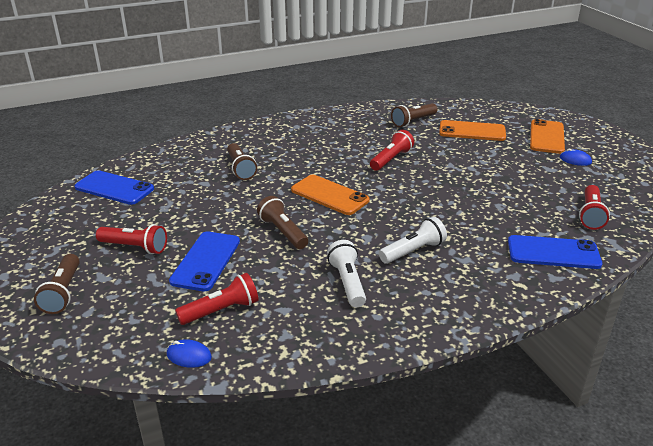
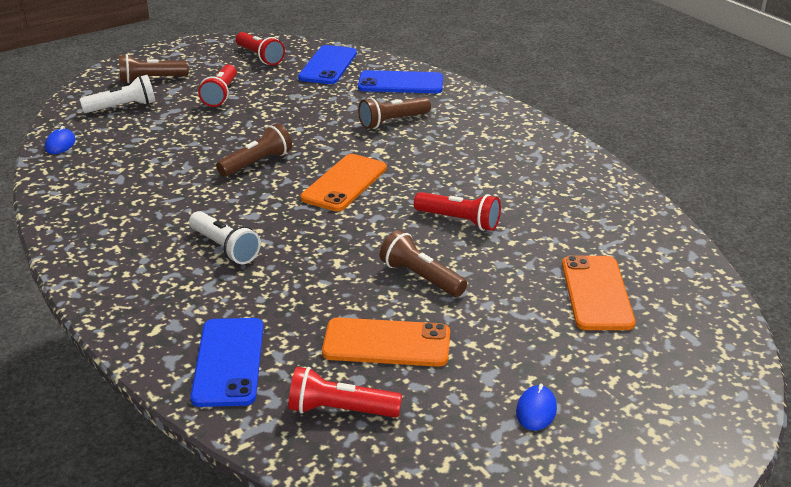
camera: 80 degrees right, 0 degrees up
(206, 261) = (199, 130): blue phone -> blue phone (400, 83)
(221, 310) = (120, 149): red flashlight -> red flashlight (260, 57)
(347, 282) = (162, 209): white flashlight -> white flashlight (123, 107)
(413, 121) = (601, 234): brown flashlight -> brown flashlight (420, 278)
(546, 137) = (620, 380): orange phone -> orange phone (386, 343)

